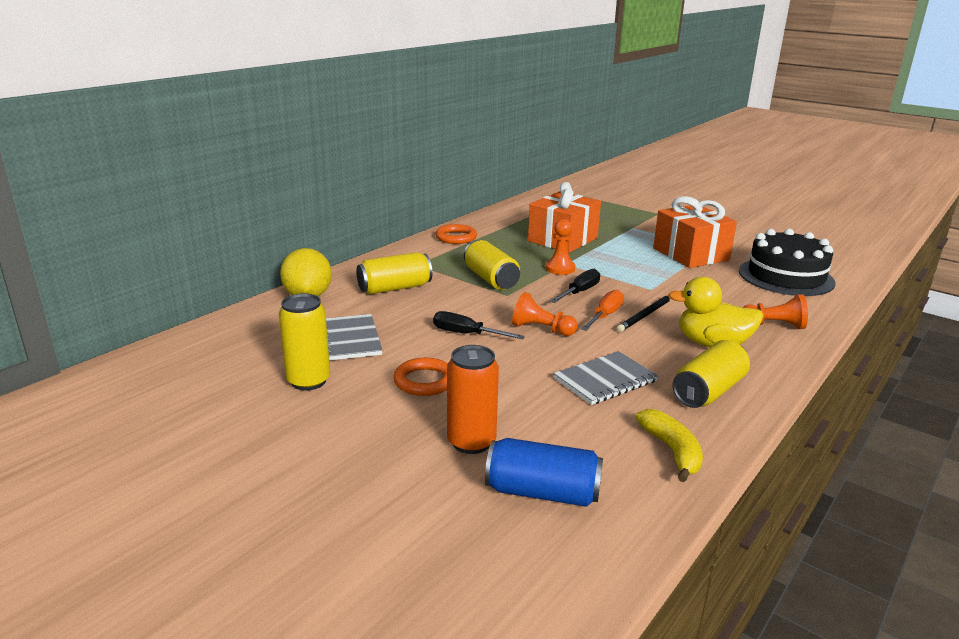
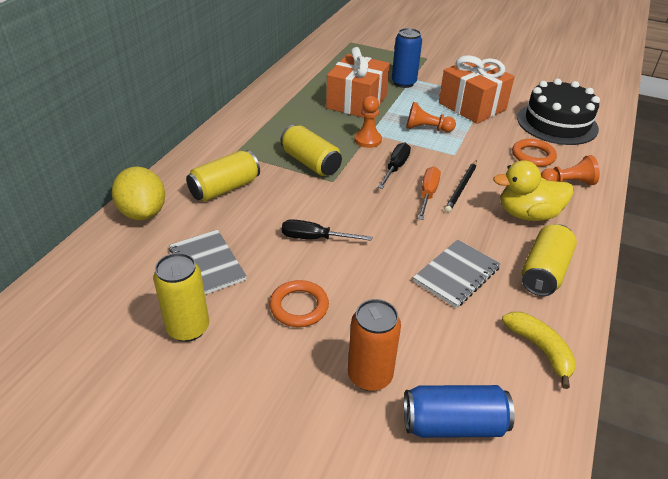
camera: 15 degrees left, 15 degrees up
(456, 237) = (258, 112): orange ring -> orange ring (533, 156)
(541, 329) = (379, 220): orange pawn -> orange pawn (427, 129)
(622, 230) = (403, 83): none -> blue can

